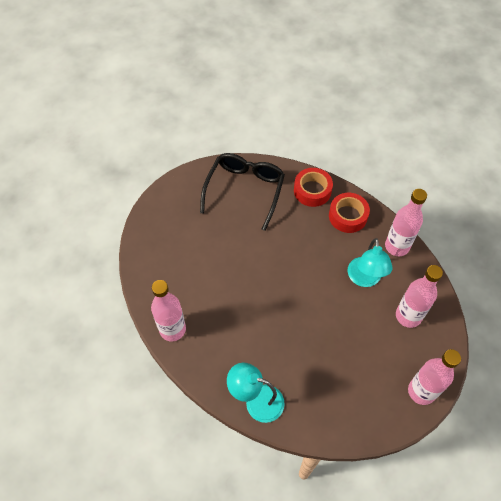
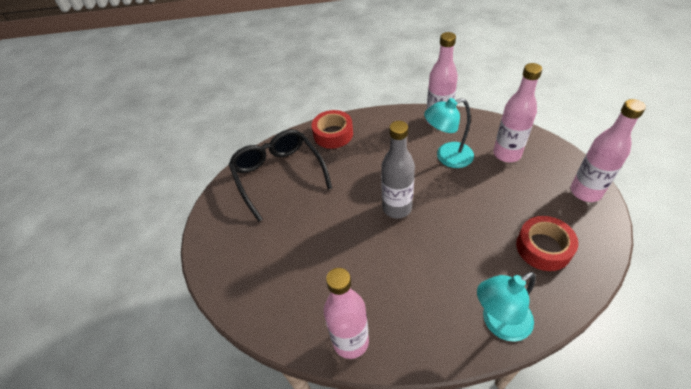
camera: 40 degrees left, 10 degrees down
(287, 281) = (397, 208): none -> grey bottle
(348, 216) = (380, 129): red tape -> red tape (543, 248)
(364, 279) = (447, 157): turquoise lamp -> turquoise lamp turned 120 degrees clockwise

